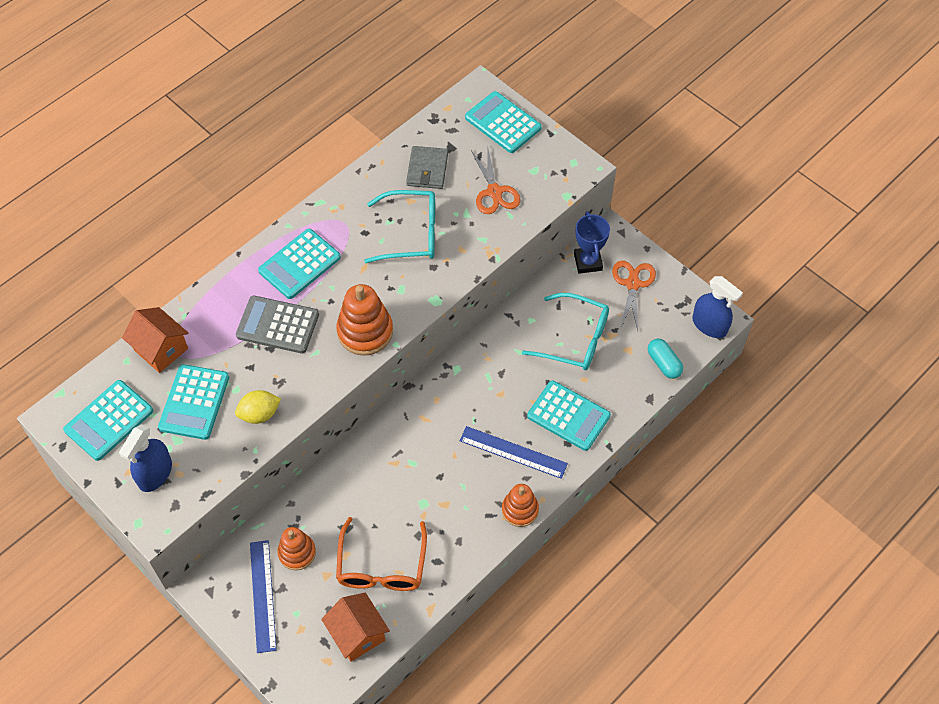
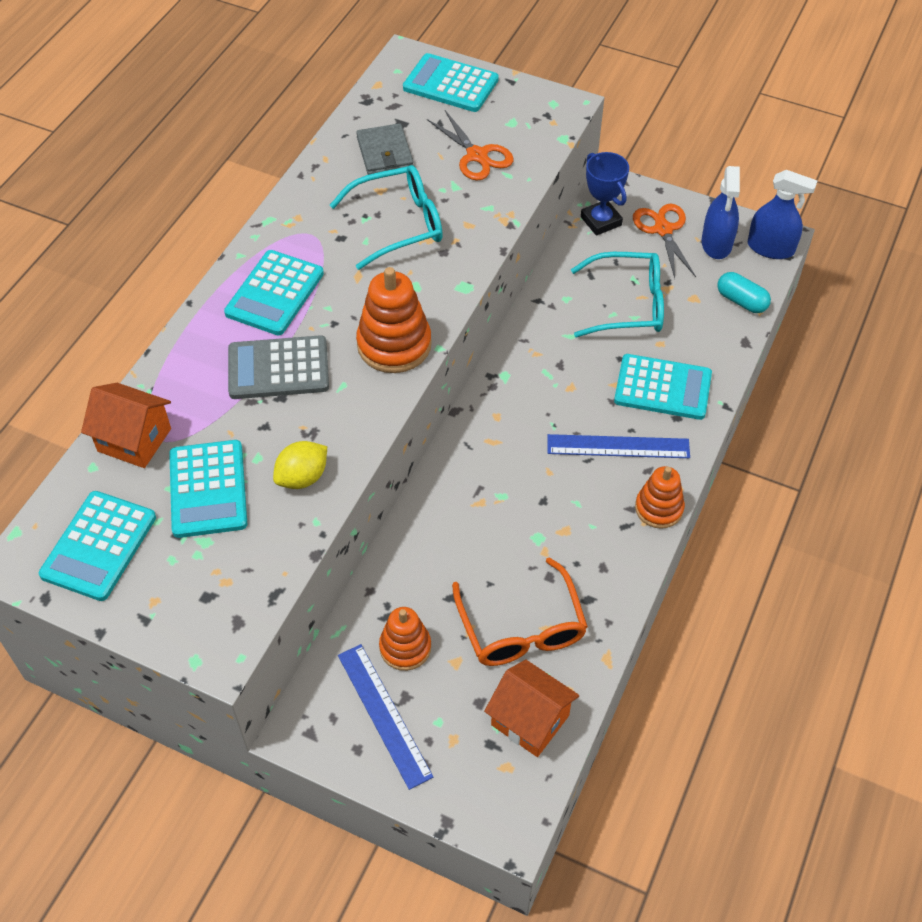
camera: 20 degrees left, 5 degrees down
(155, 473) = (192, 591): blue spray bottle -> blue spray bottle (716, 243)

